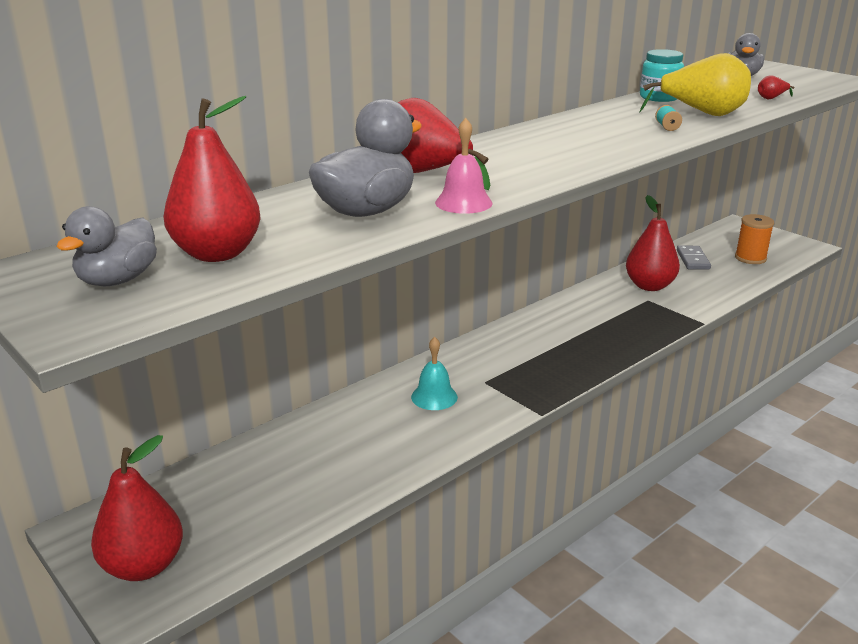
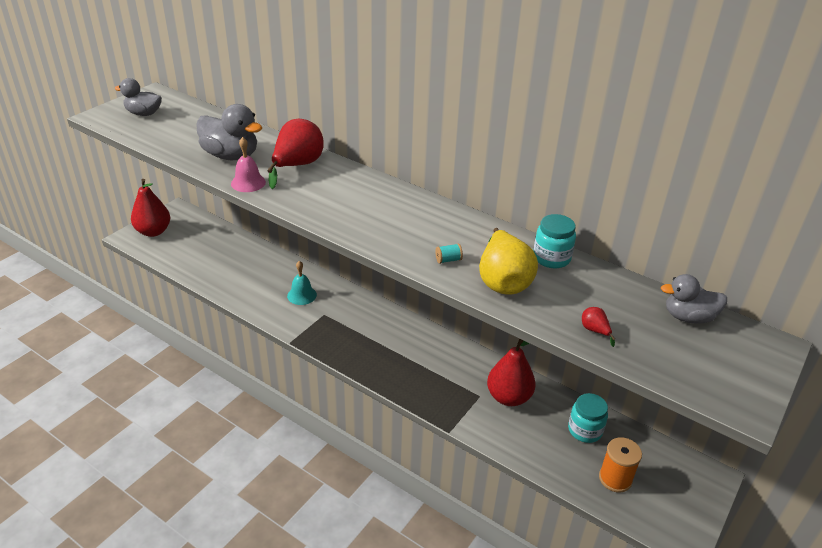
camera: 75 degrees right, 10 degrees up
(217, 254) = (172, 128): red pear -> none
(693, 260) = (585, 430): grey domino -> turquoise jar

